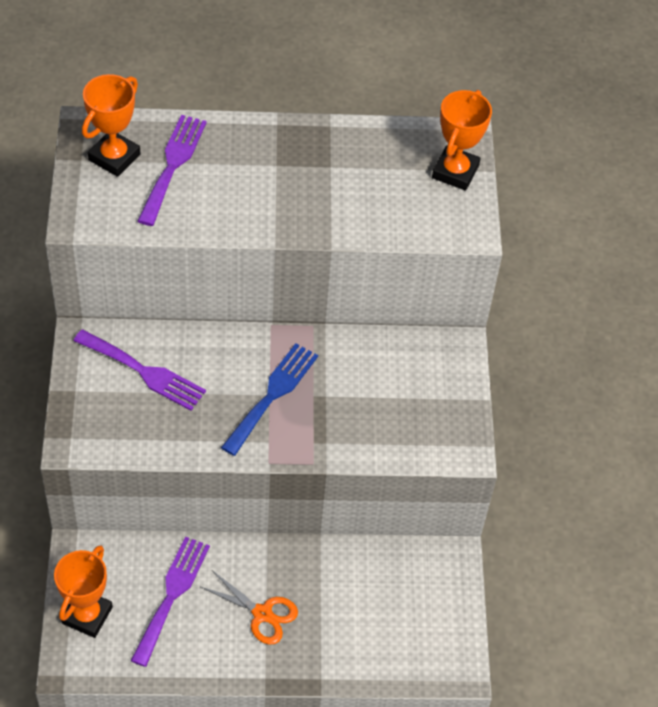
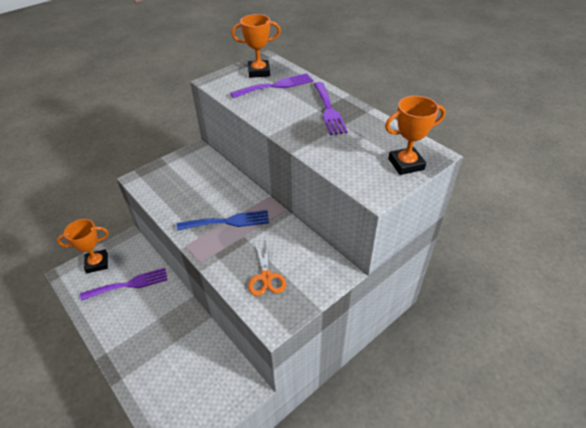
camera: 55 degrees right, 10 degrees down
(144, 372) = (198, 176): purple fork -> purple fork (329, 110)
(262, 614) = (144, 325): orange scissors -> orange scissors (266, 277)

